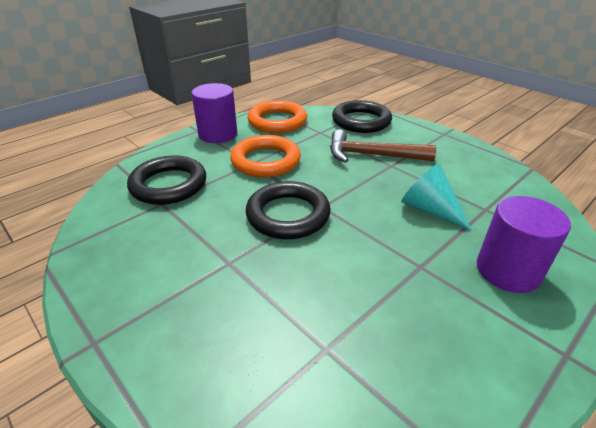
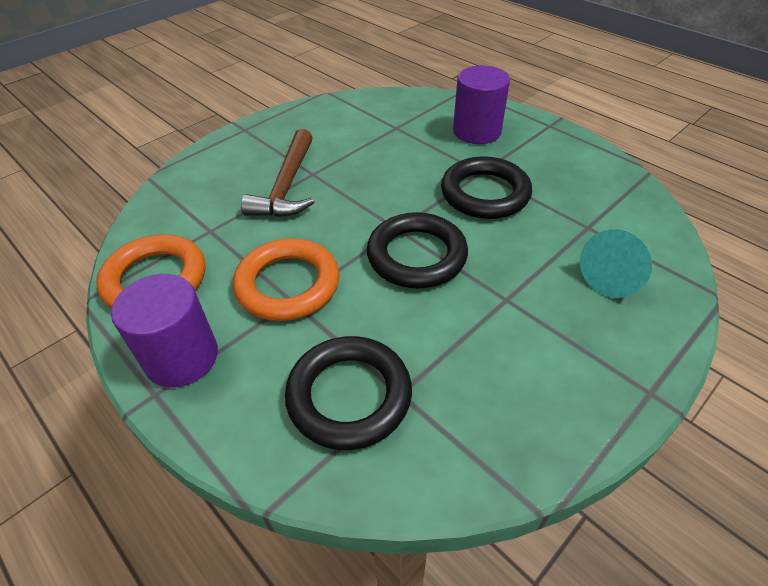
camera: 90 degrees left, 10 degrees up
(361, 121) = (187, 190): black ring -> black ring (485, 193)
(429, 209) = (399, 157): turquoise cone -> turquoise cone (615, 275)

